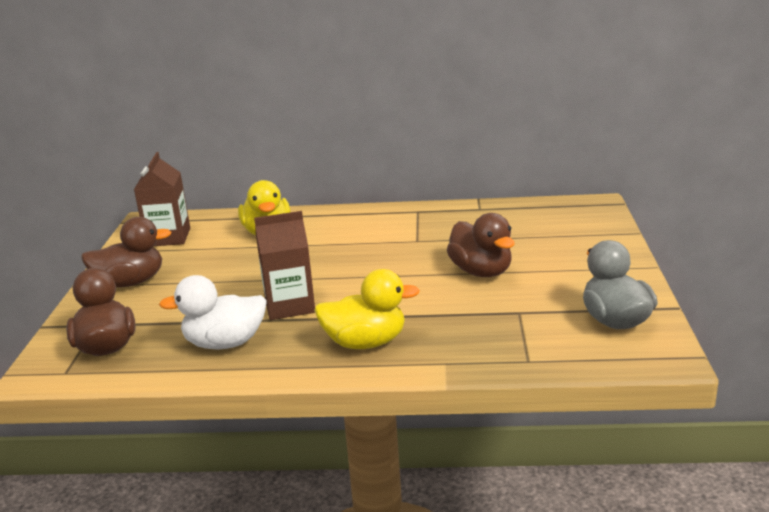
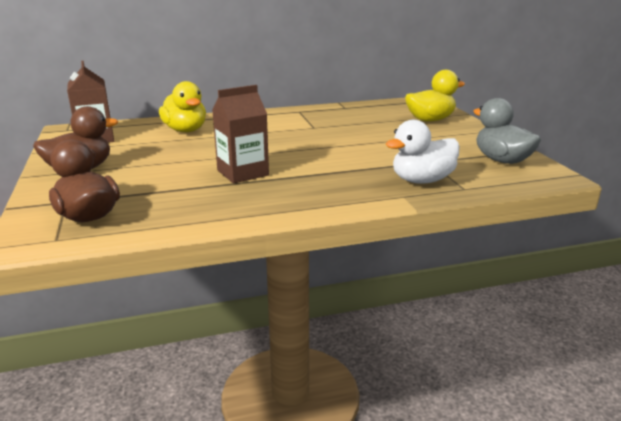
camera: 20 degrees left, 0 degrees up
(225, 343) = (204, 202): white duck -> white duck (422, 180)
(365, 343) = (328, 190): yellow duck -> yellow duck (430, 120)
(481, 272) = (380, 141): brown duck -> none

